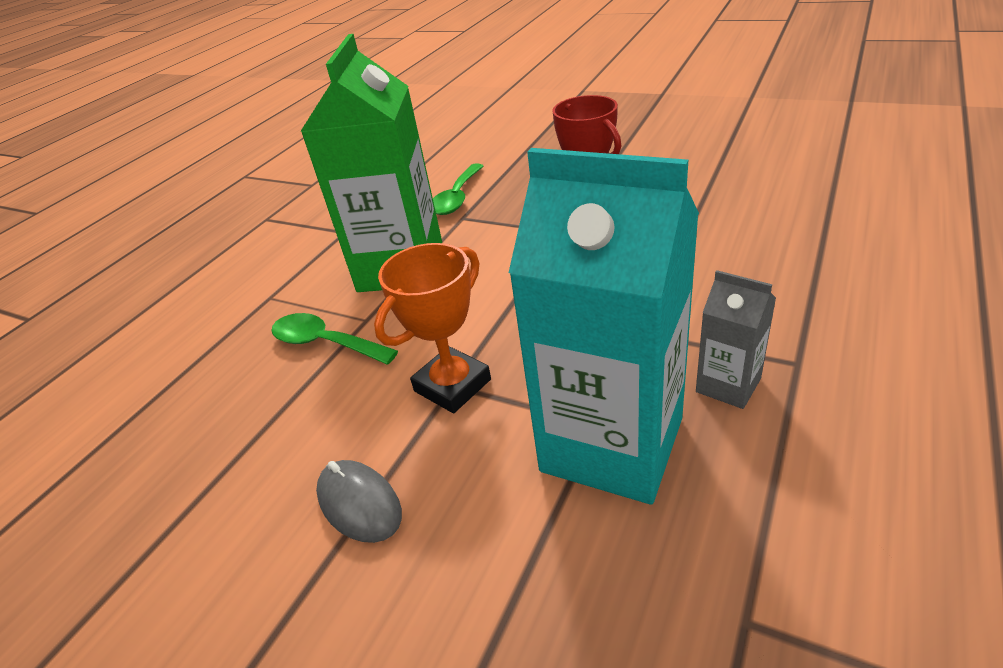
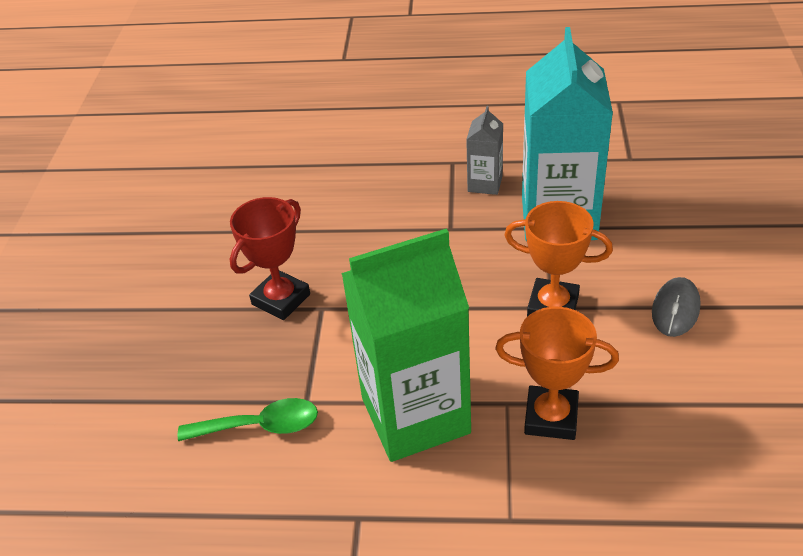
camera: 115 degrees left, 5 degrees up
(326, 343) = (551, 417): green spoon -> orange trophy

